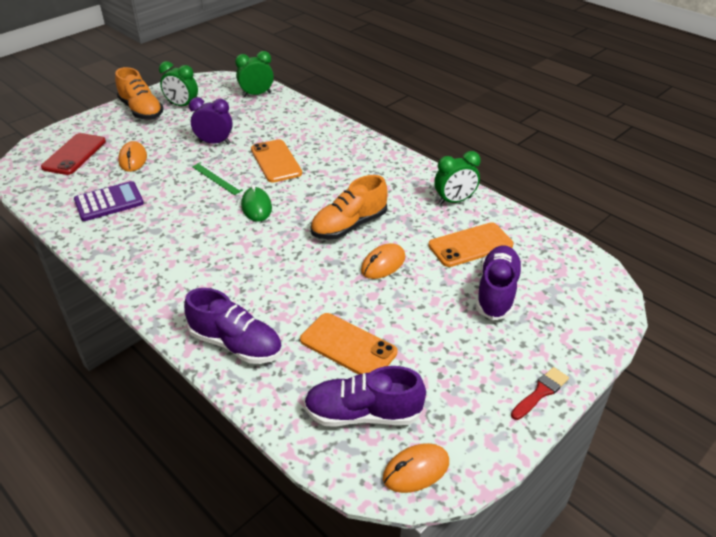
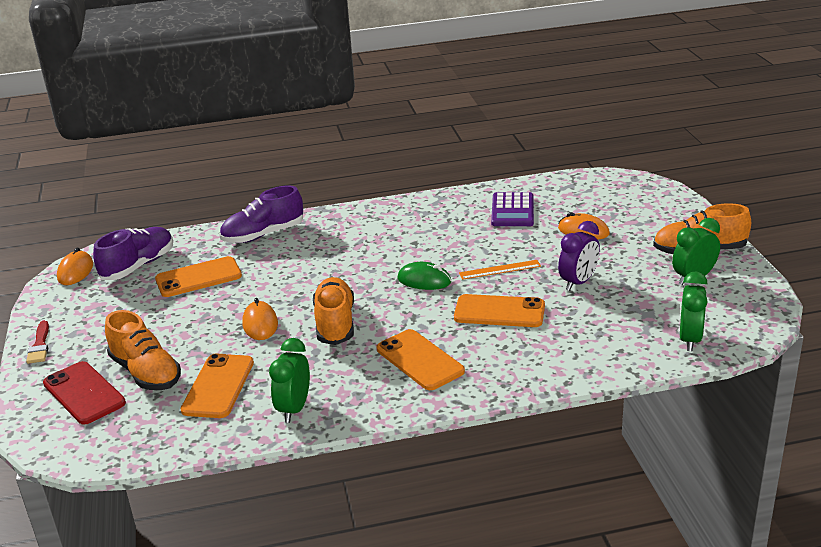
camera: 125 degrees right, 10 degrees down
(74, 154) = (621, 203): red phone -> red phone (84, 393)
(217, 178) = (500, 269): green ruler -> orange ruler
(358, 173) = (419, 360): none -> orange phone
(497, 292) = (146, 373): purple shoe -> orange shoe

